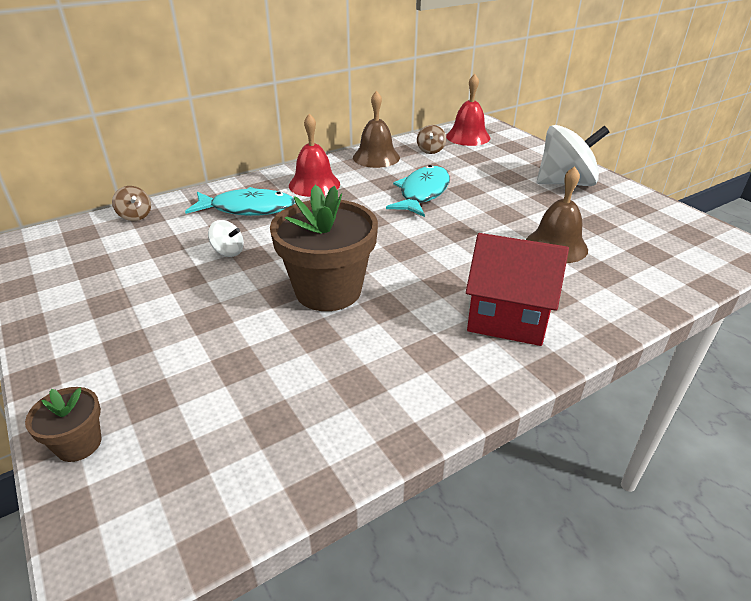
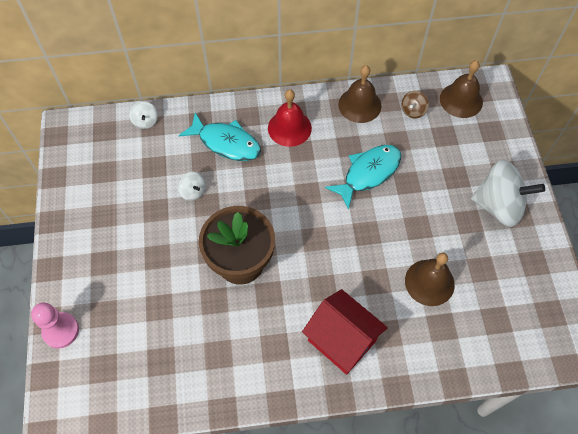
camera: 25 degrees right, 25 degrees up
(79, 444) = (61, 331): brown flower pot -> pink pawn
(135, 216) = (145, 121): brown spinning top -> white spinning top
(468, 137) = (461, 100): red bell -> brown bell

